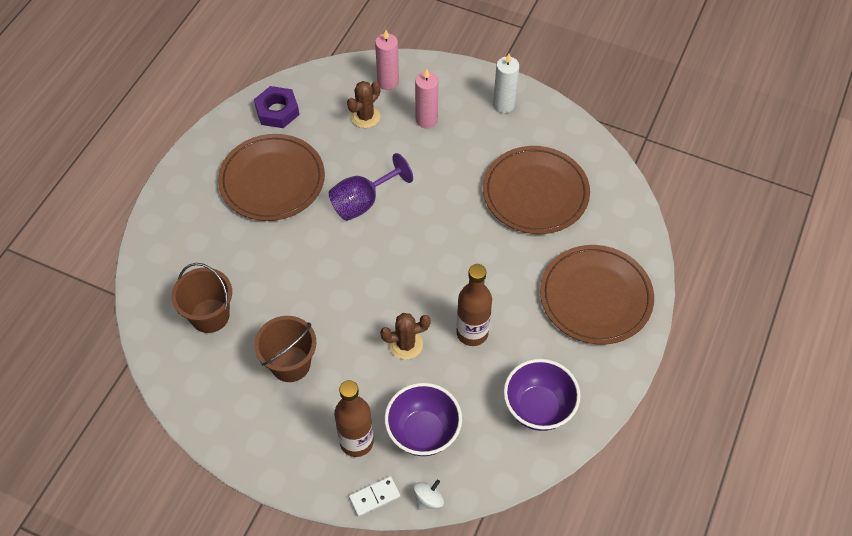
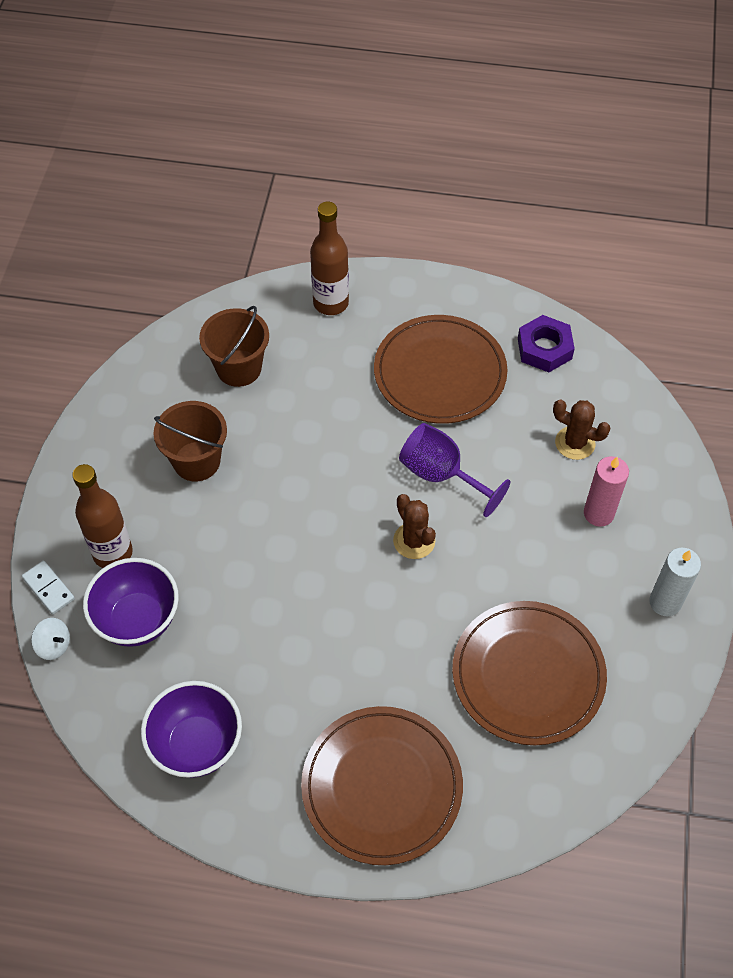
camera: 75 degrees right, 0 degrees up
(388, 82) = (643, 454): pink candle -> none
(406, 344) = (251, 572): brown cactus -> brown cactus (414, 541)
(472, 333) = (285, 643): brown bottle -> brown bottle (331, 303)

